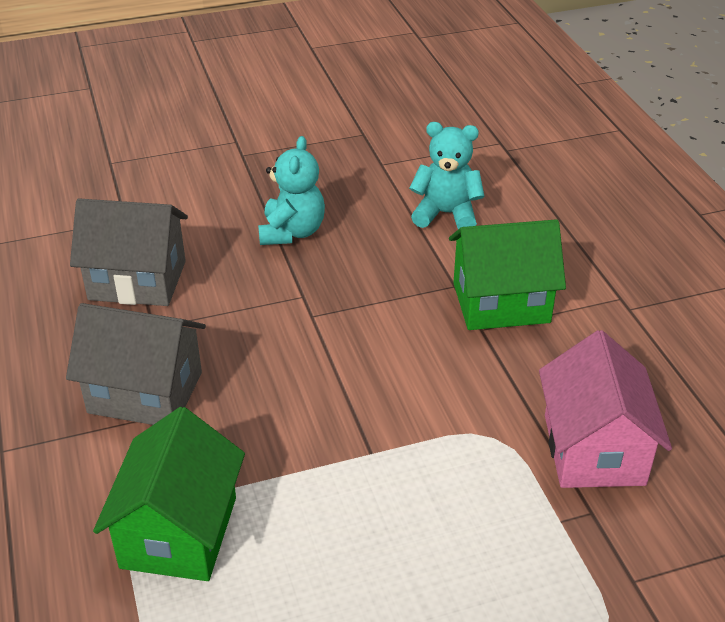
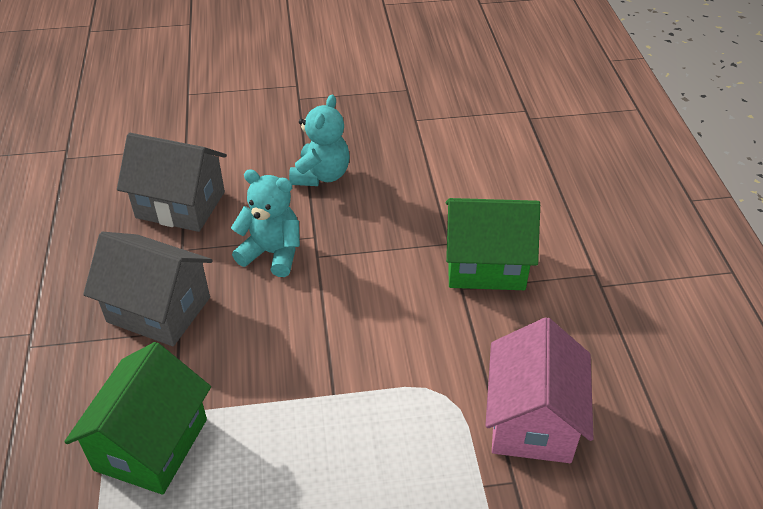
camera: 10 degrees right, 5 degrees up
(446, 214) = (459, 174): turquoise teddy bear -> turquoise teddy bear (272, 253)

